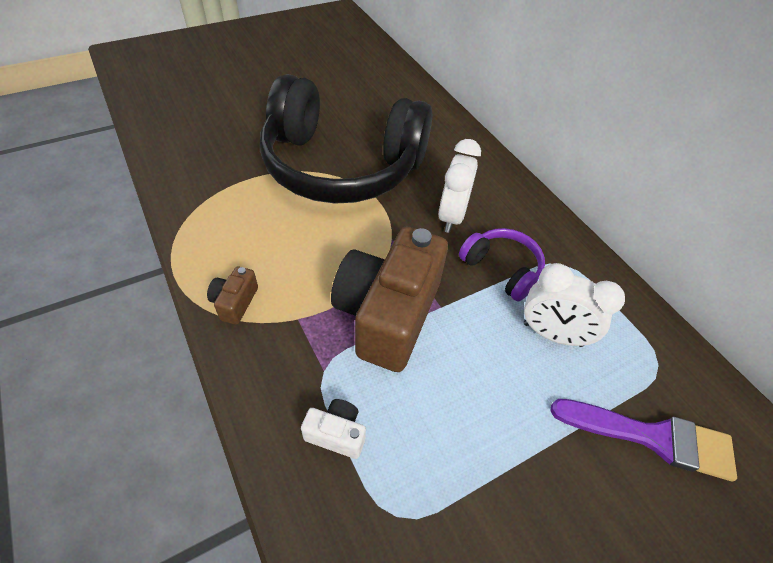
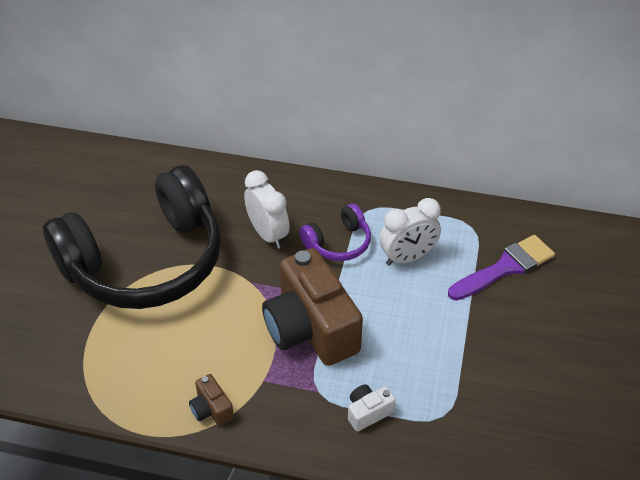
camera: 45 degrees left, 5 degrees down
(502, 269) = (338, 243): purple headphones -> purple headphones turned 150 degrees clockwise

